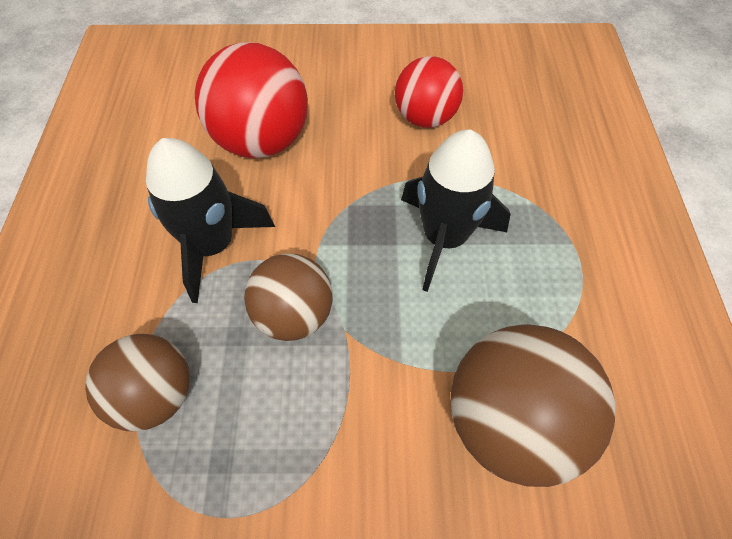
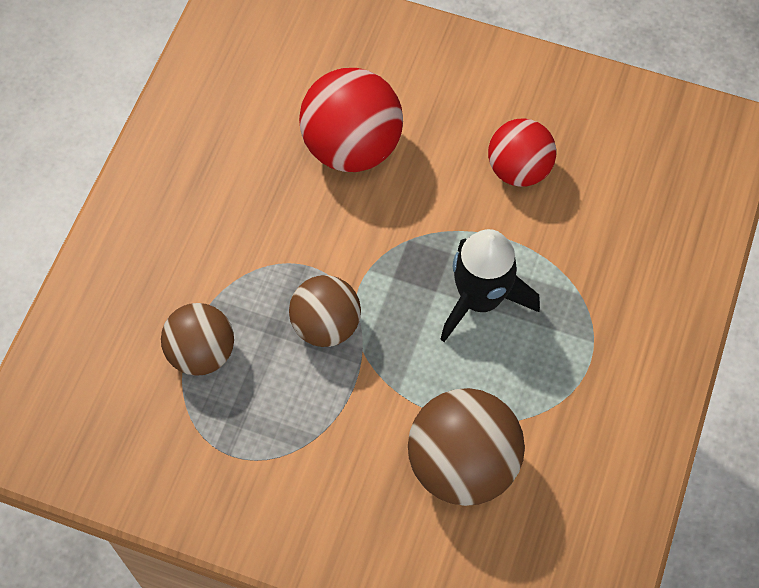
camera: 20 degrees right, 5 degrees up
(212, 245) = (277, 240): black rocket -> none

